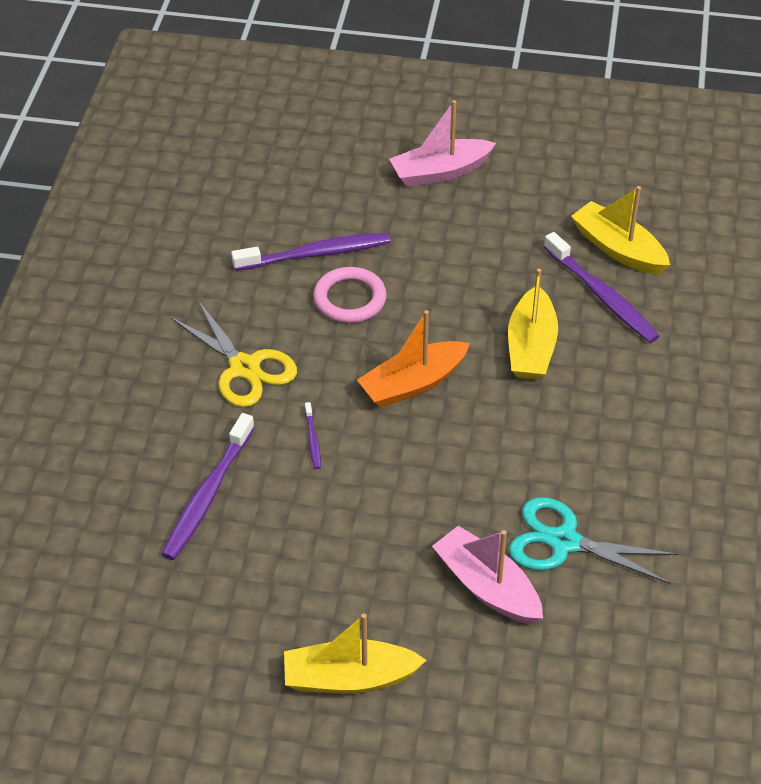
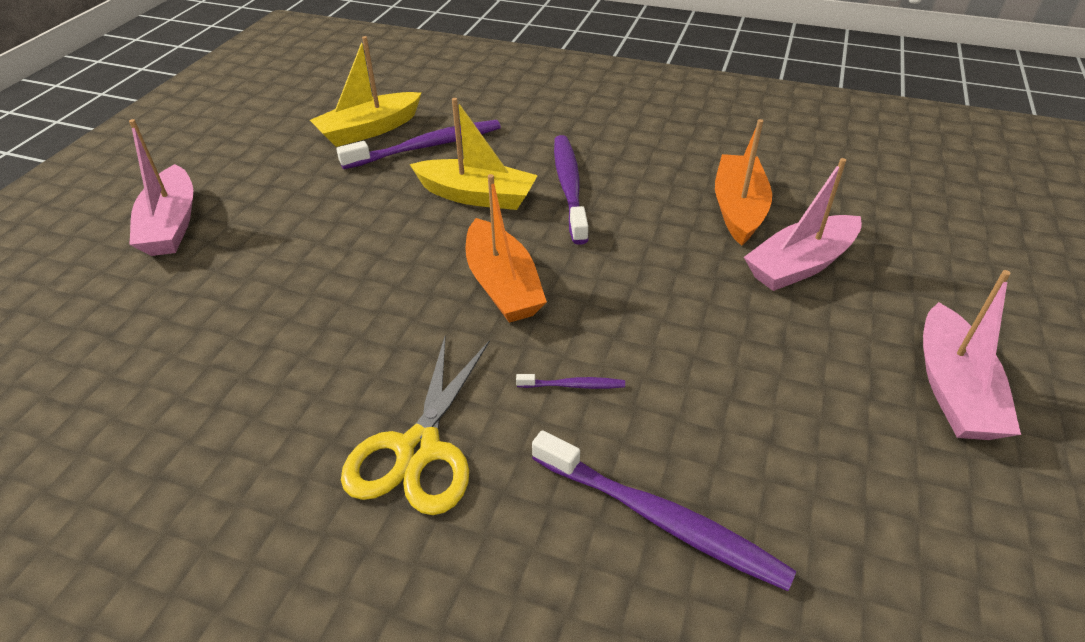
camera: 80 degrees left, 5 degrees down
(244, 367) = (419, 449): yellow scissors -> yellow scissors turned 135 degrees clockwise
(316, 254) = (237, 348): purple toothbrush -> purple toothbrush (569, 187)
(349, 678) = (953, 389): yellow boat -> pink boat
(350, 299) = (339, 324): pink ring -> none
(564, 542) = (738, 209): turquoise scissors -> orange boat

